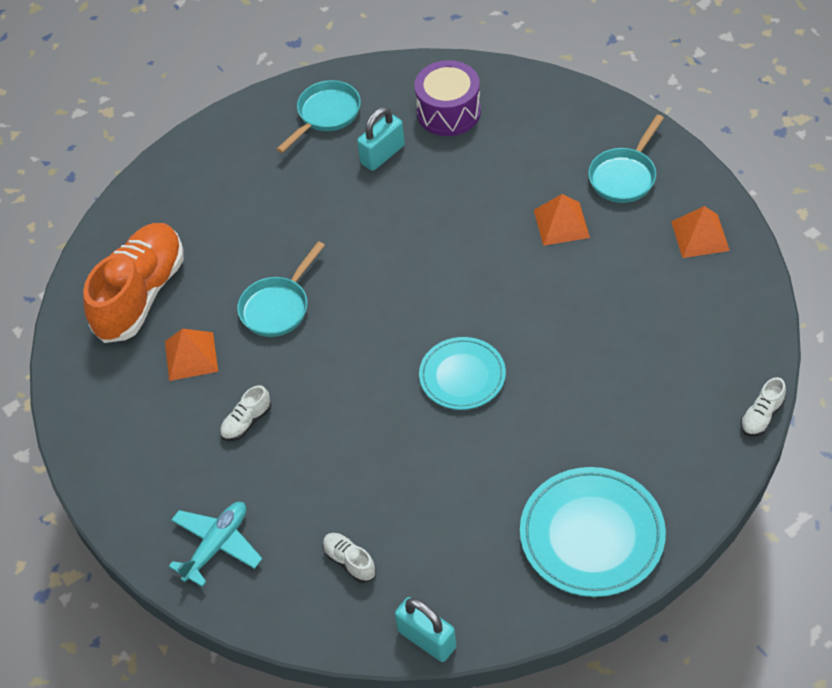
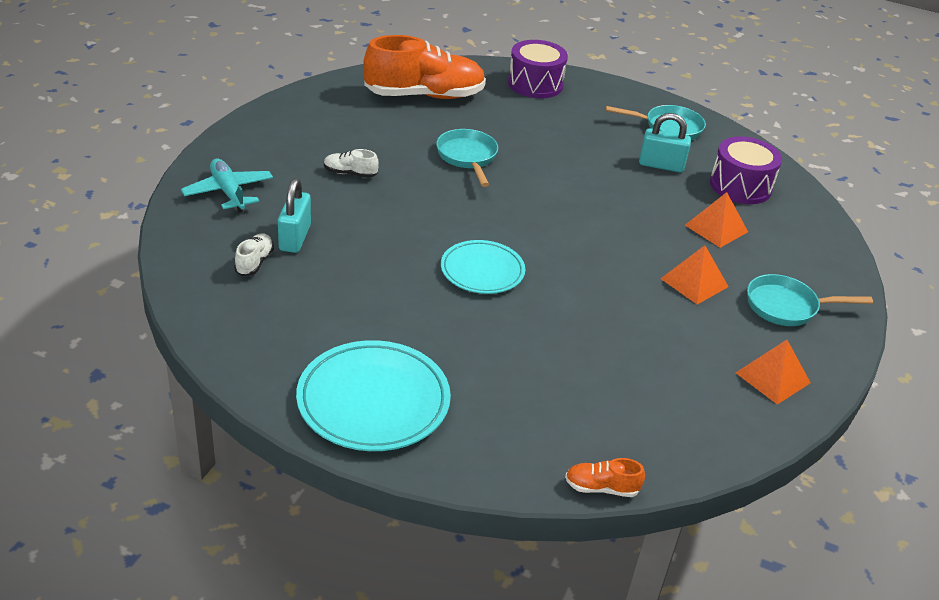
camera: 50 degrees right, 15 degrees down
(180, 186) = (535, 84): none -> purple drum
(191, 356) = (389, 132): orange pyramid -> orange pyramid (716, 228)
(217, 545) = (228, 192): turquoise plane -> turquoise plane turned 120 degrees counterclockwise
(278, 307) = (467, 157): turquoise pan -> turquoise pan turned 75 degrees clockwise
(427, 639) = (203, 328): turquoise padlock -> turquoise padlock (295, 238)
(761, 416) = (601, 488): white shoe -> orange shoe

